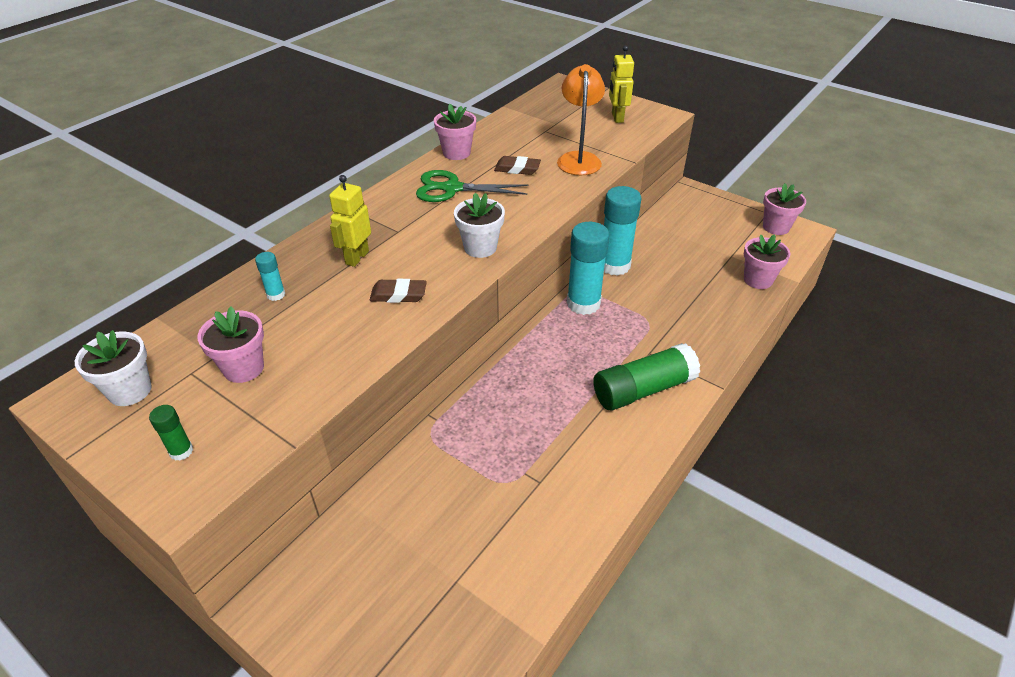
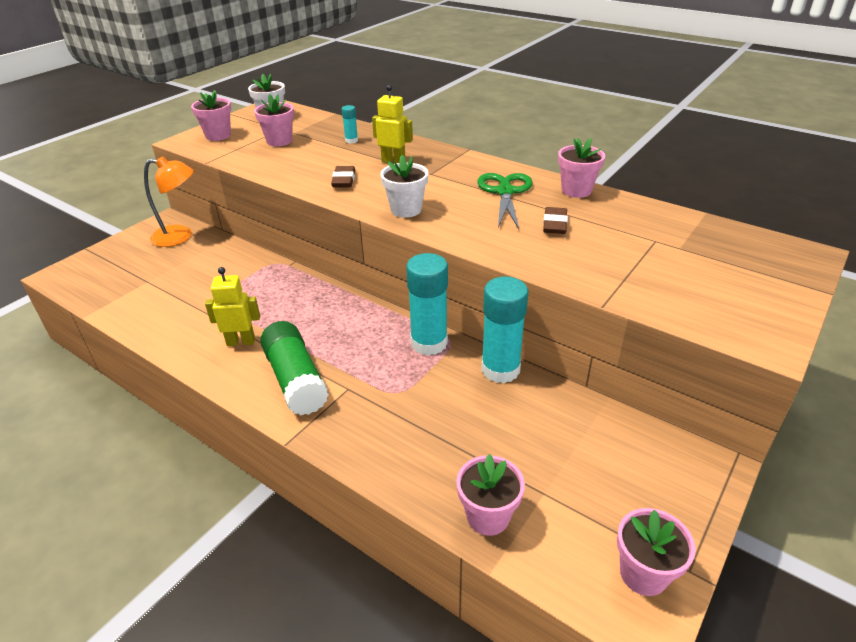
camera: 90 degrees right, 5 degrees down
(181, 451) = (218, 136): green glue stick -> pink flower pot
(578, 159) = (593, 263): orange lamp -> orange lamp (180, 236)
(617, 118) = (728, 297): yellow robot -> yellow robot (241, 341)

